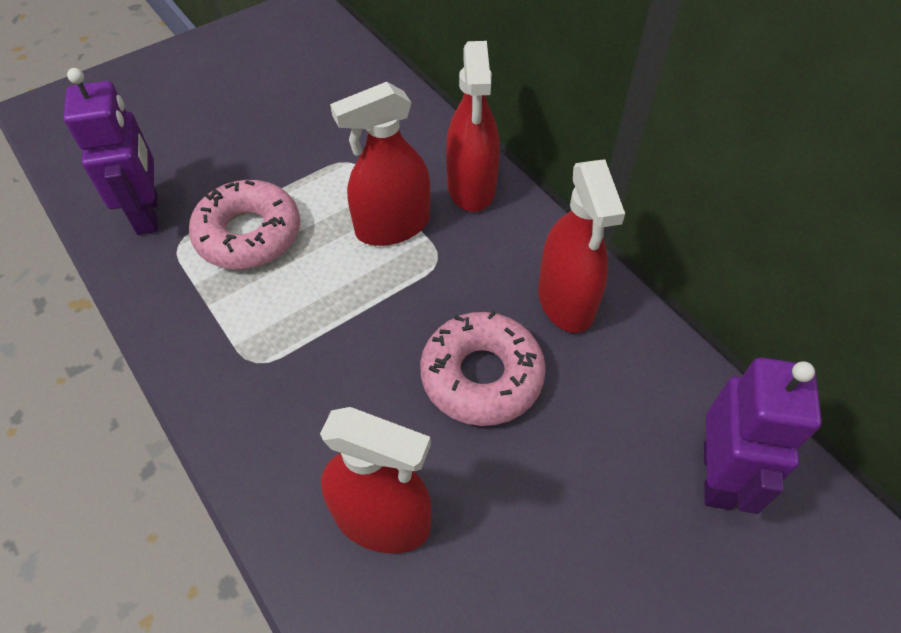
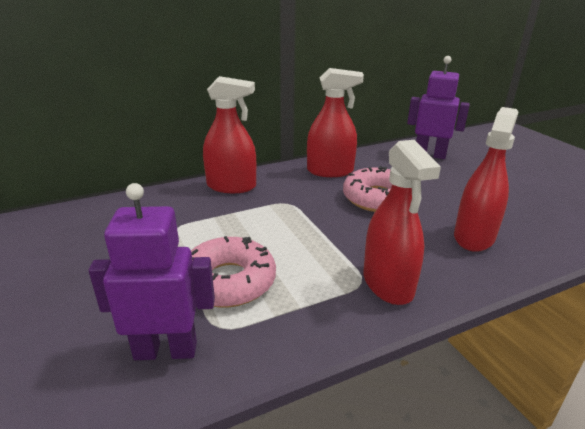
camera: 80 degrees left, 25 degrees down
(392, 226) = (252, 216): red spray bottle -> red spray bottle (388, 284)

